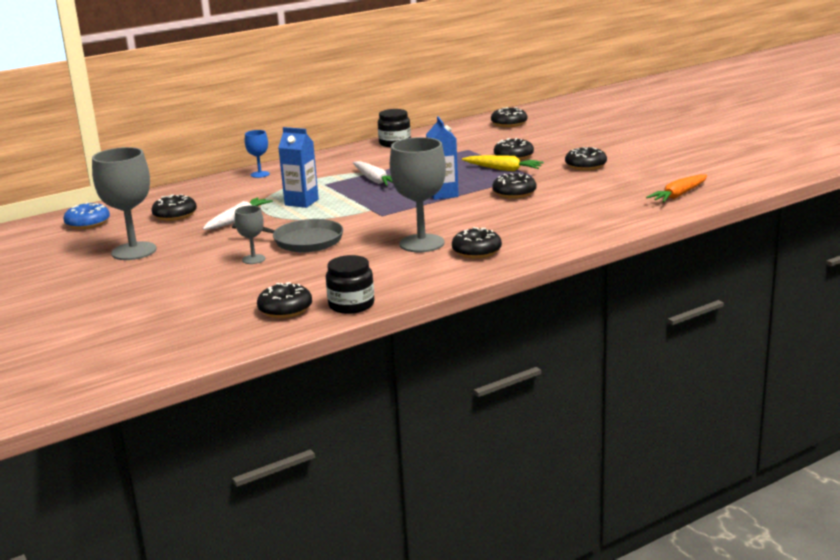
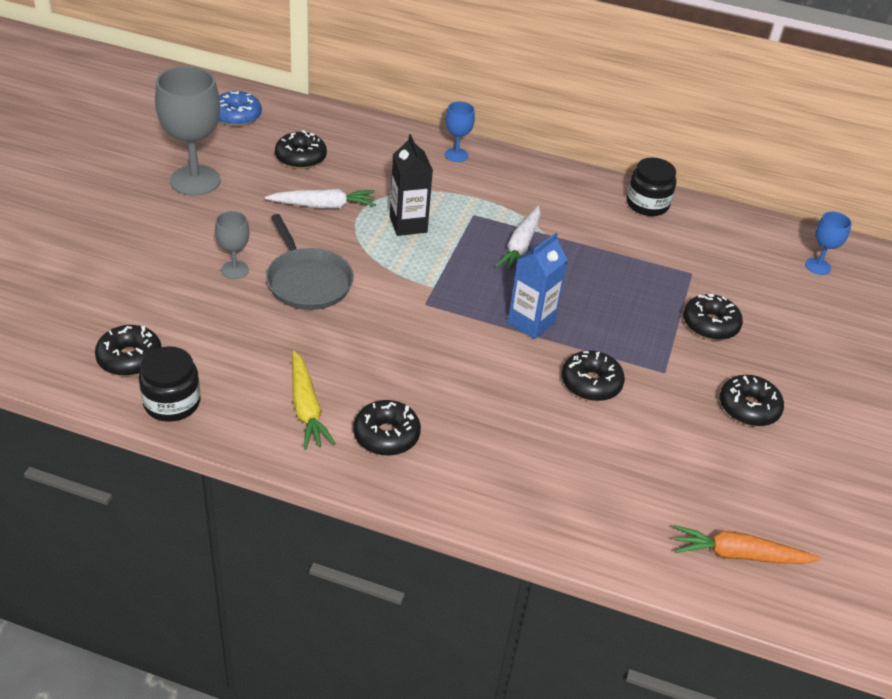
camera: 45 degrees right, 20 degrees up
(301, 202) = (408, 224): blue carton -> black carton
(421, 243) = (373, 376): grey goblet -> none
(503, 169) = (658, 336): yellow carrot -> yellow carrot (306, 408)
(509, 124) = (818, 266): black donut -> blue goblet

